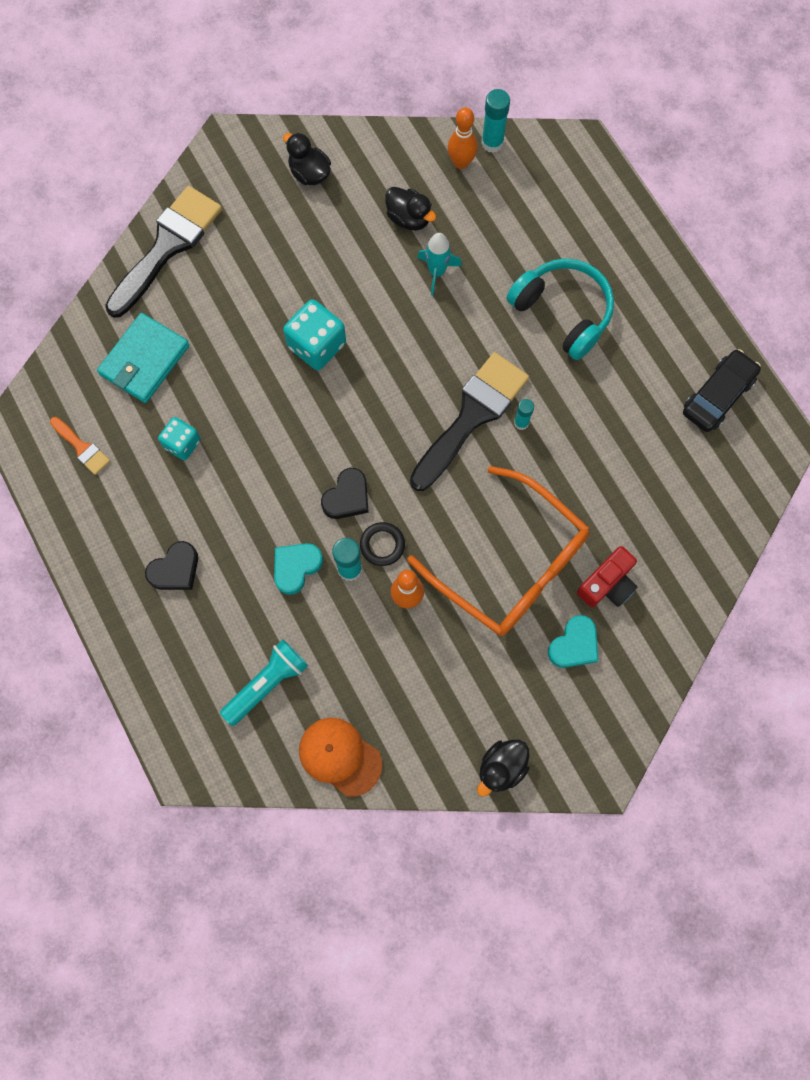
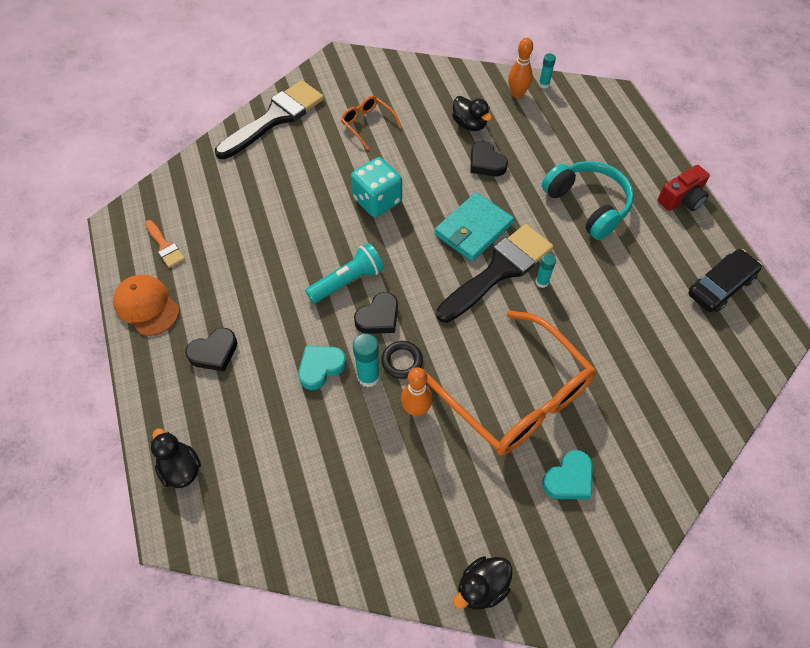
camera: 10 degrees right, 15 degrees down
(144, 360) = (235, 191): turquoise wallet -> turquoise wallet (473, 229)
(182, 444) = (248, 255): turquoise dice -> none
(267, 684) = (270, 465): turquoise flashlight -> turquoise flashlight (348, 281)
(284, 237) = (367, 124): none -> orange glasses
(309, 173) = (397, 86): black duck -> black duck (181, 468)
(340, 756) = (323, 546): orange cap -> orange cap (147, 306)
(437, 272) = (486, 163): turquoise rocket -> black heart
(492, 143) = (544, 84): turquoise glue stick -> turquoise glue stick, size x0.62
(607, 584) = (607, 428): red camera -> red camera (682, 199)

